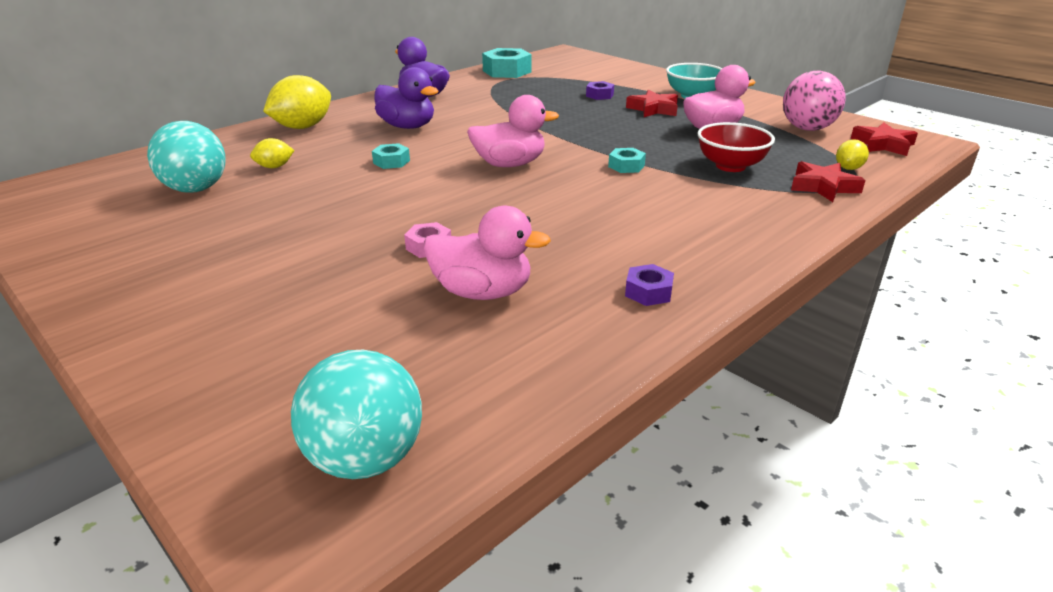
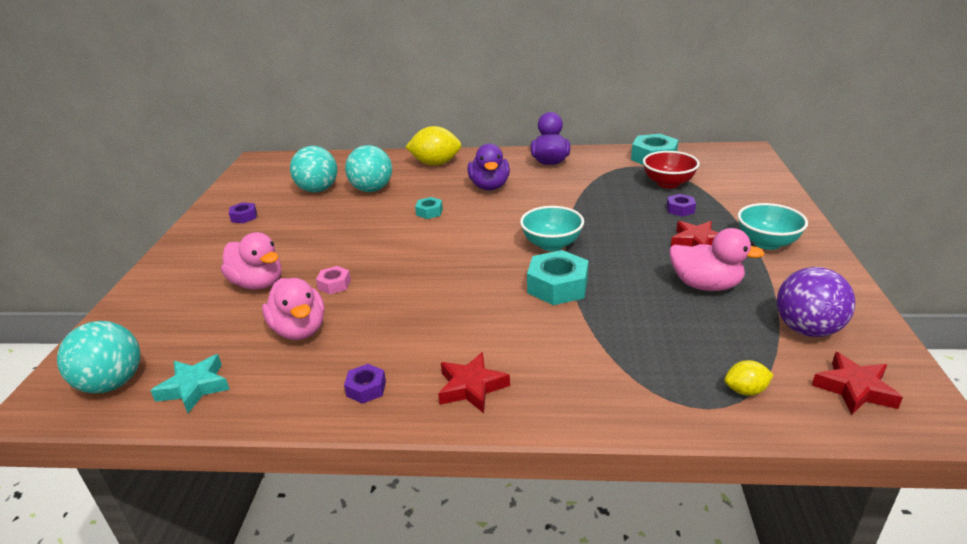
camera: 50 degrees right, 0 degrees up
(140, 246) = (244, 217): none -> purple nut
(274, 167) = (372, 189): yellow lemon -> turquoise ball
(485, 392) = (194, 387): none -> turquoise star
(509, 164) = (487, 246): pink duck -> pink duck (258, 283)
(559, 144) = (551, 244): none -> turquoise bowl
(626, 166) = (557, 286): turquoise nut -> turquoise nut, size x1.87
(730, 166) = (637, 328): red bowl -> red bowl (668, 183)
(807, 129) = (807, 329): pink ball -> purple ball
(823, 187) = (673, 393): red star -> red star (471, 387)

